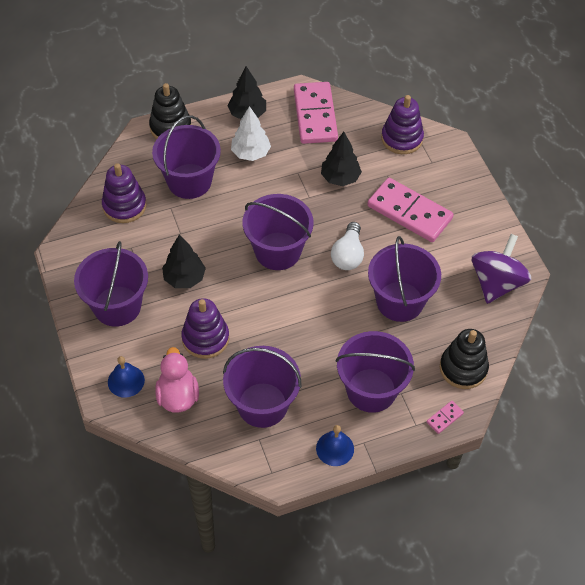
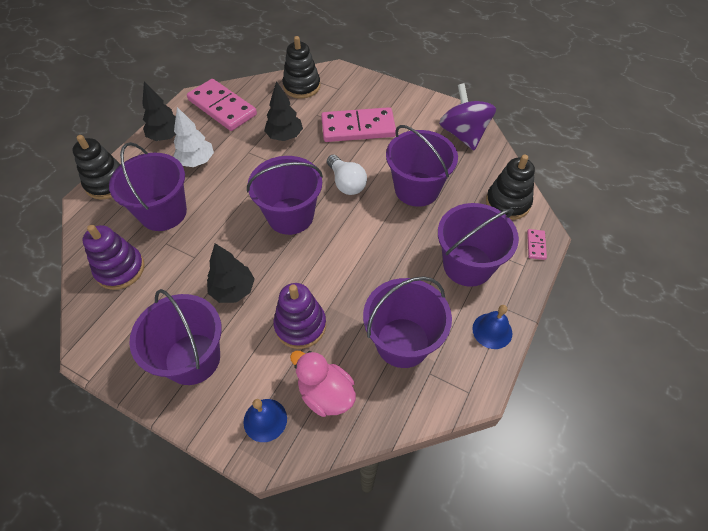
camera: 40 degrees left, 0 degrees up
(402, 138) = (301, 86): purple stacking toy -> black stacking toy

